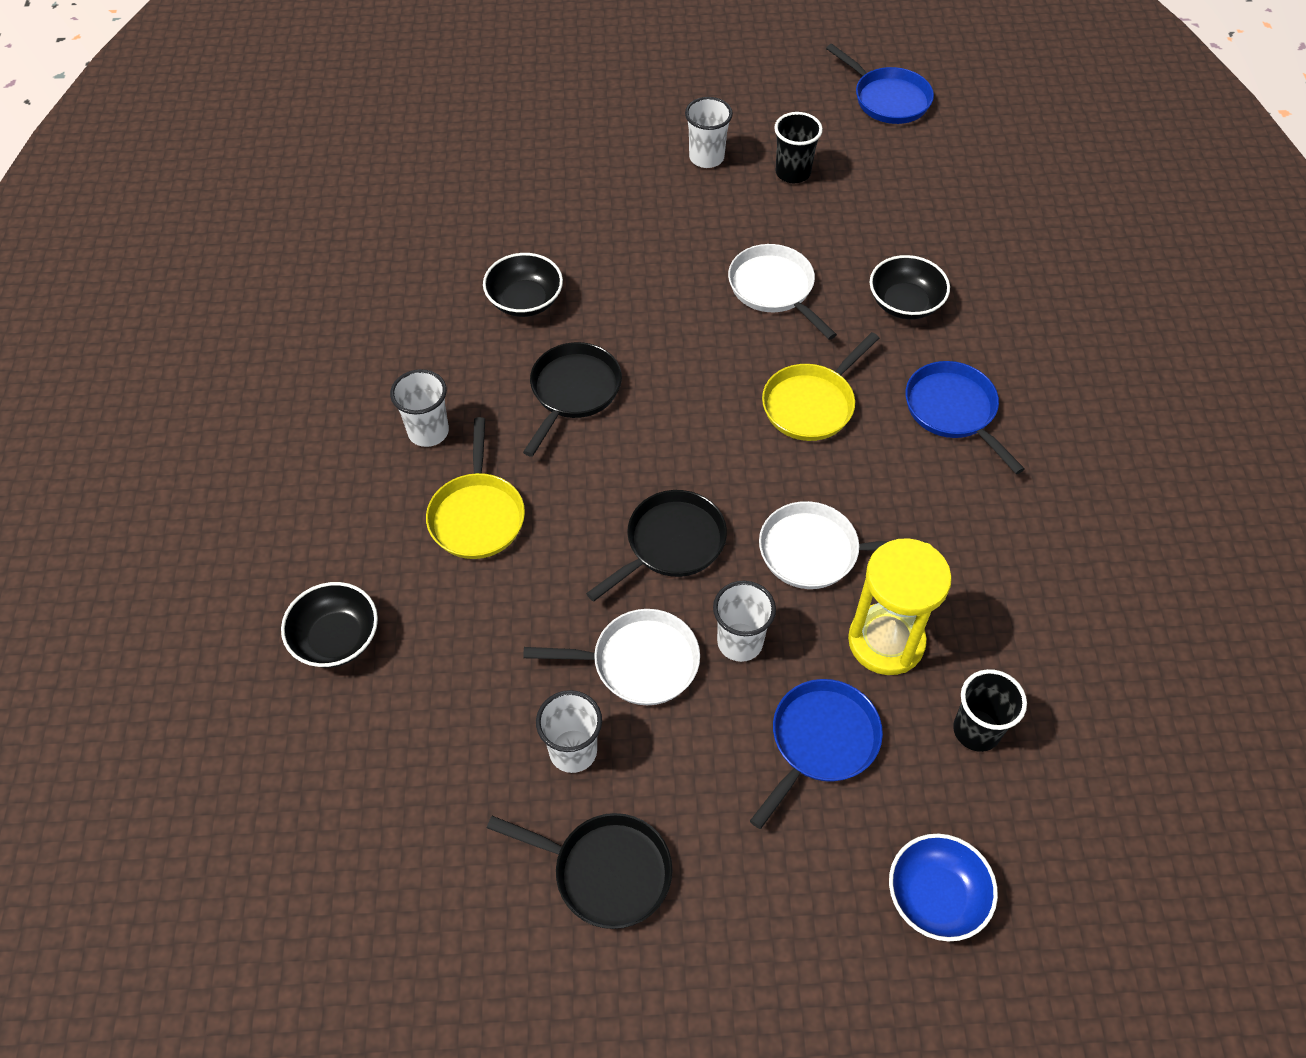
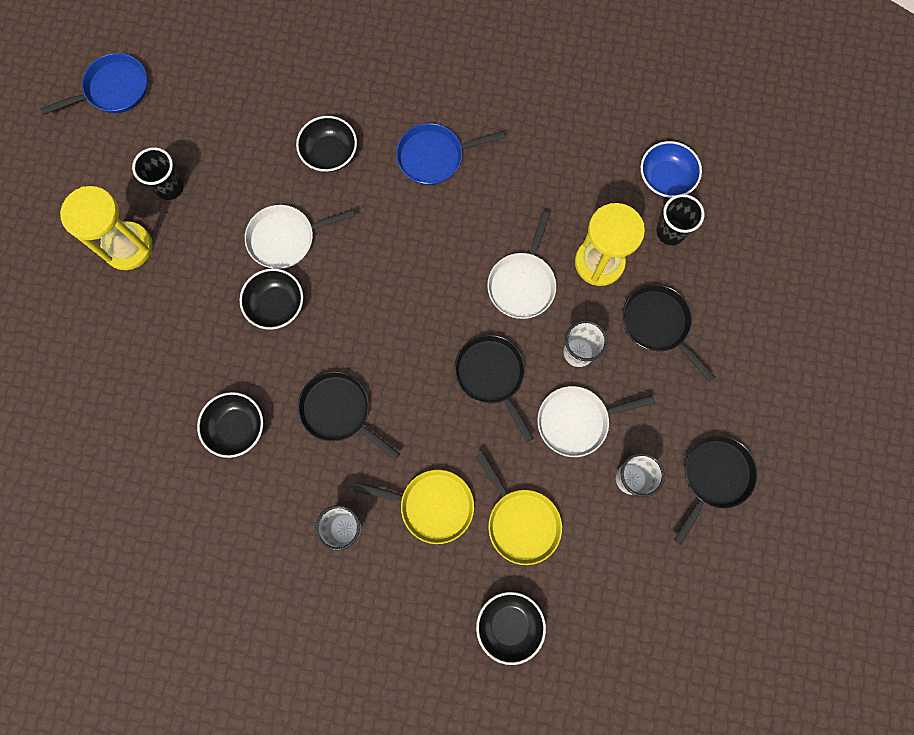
camera: 75 degrees left, 20 degrees up
(638, 662) = (577, 421): white pan -> white pan turned 120 degrees counterclockwise
(686, 300) = (276, 305): none -> black bowl
(706, 158) = (128, 247): white cup -> yellow hourglass
(812, 404) = (401, 246): yellow pan -> yellow pan (520, 521)
(820, 742) = (658, 325): blue pan -> black pan
(936, 896) = (765, 292): blue bowl -> blue bowl (665, 178)

